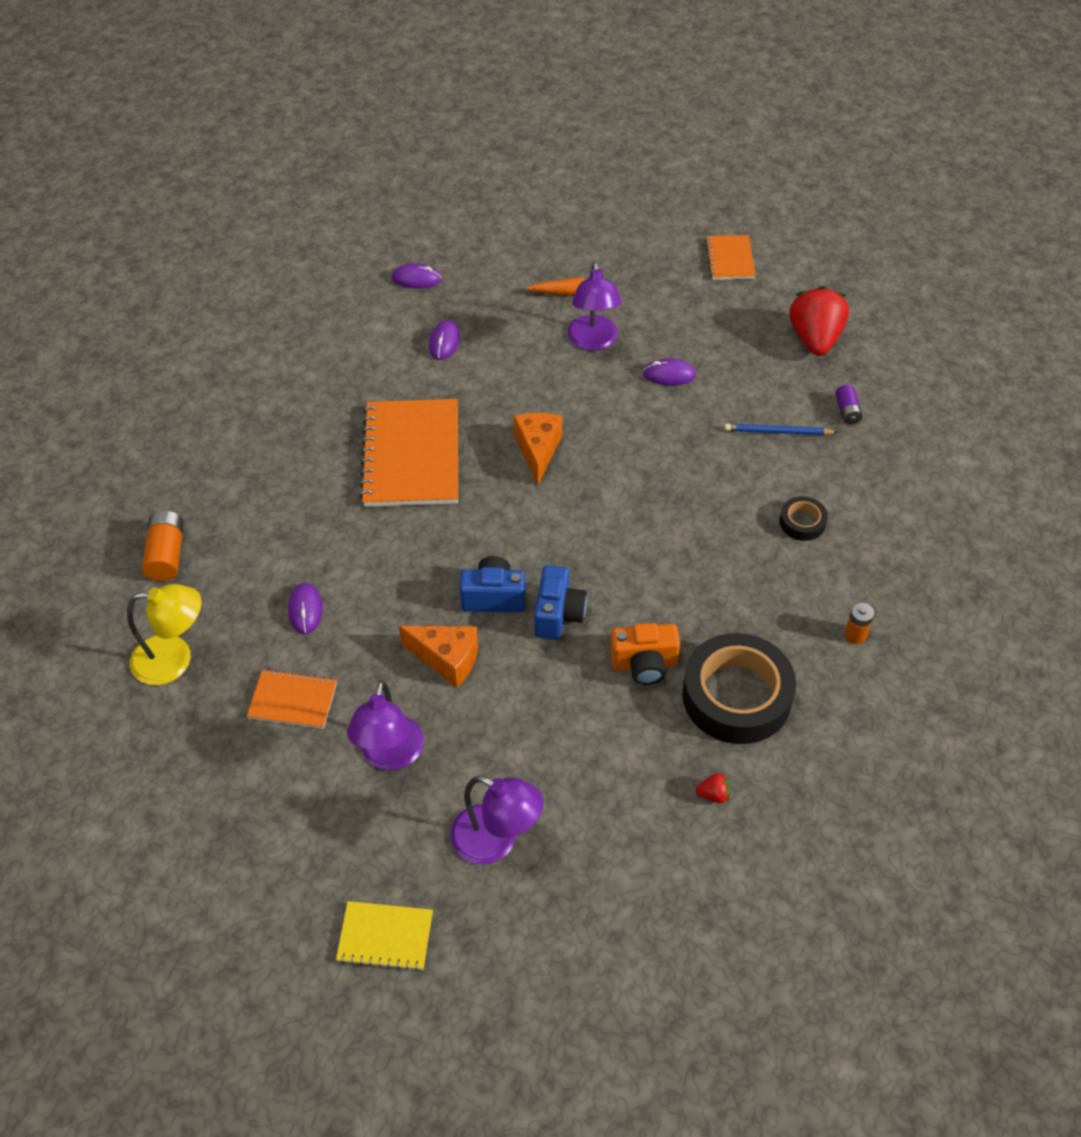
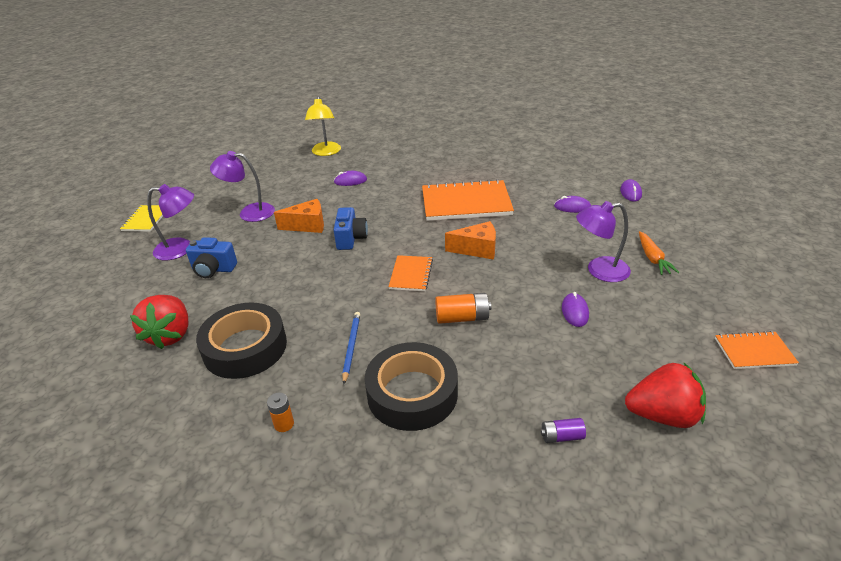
camera: 90 degrees right, 15 degrees down
(167, 555) = (390, 143): orange battery -> orange battery (462, 318)
(293, 700) = (293, 183): orange notebook -> orange notebook (411, 274)
(447, 659) = (307, 225): orange cheese -> orange cheese turned 120 degrees counterclockwise
(496, 841) = (181, 249): purple lamp -> purple lamp turned 120 degrees counterclockwise
(558, 614) = (333, 264): blue camera -> blue camera (213, 269)
(644, 664) = (285, 302): orange camera -> none
(714, 795) = (170, 335): red strawberry -> red strawberry, size x2.50
(778, 432) = (521, 380): blue pencil -> blue pencil (351, 347)
(802, 522) = (412, 393): black tape -> black tape, size x2.17

